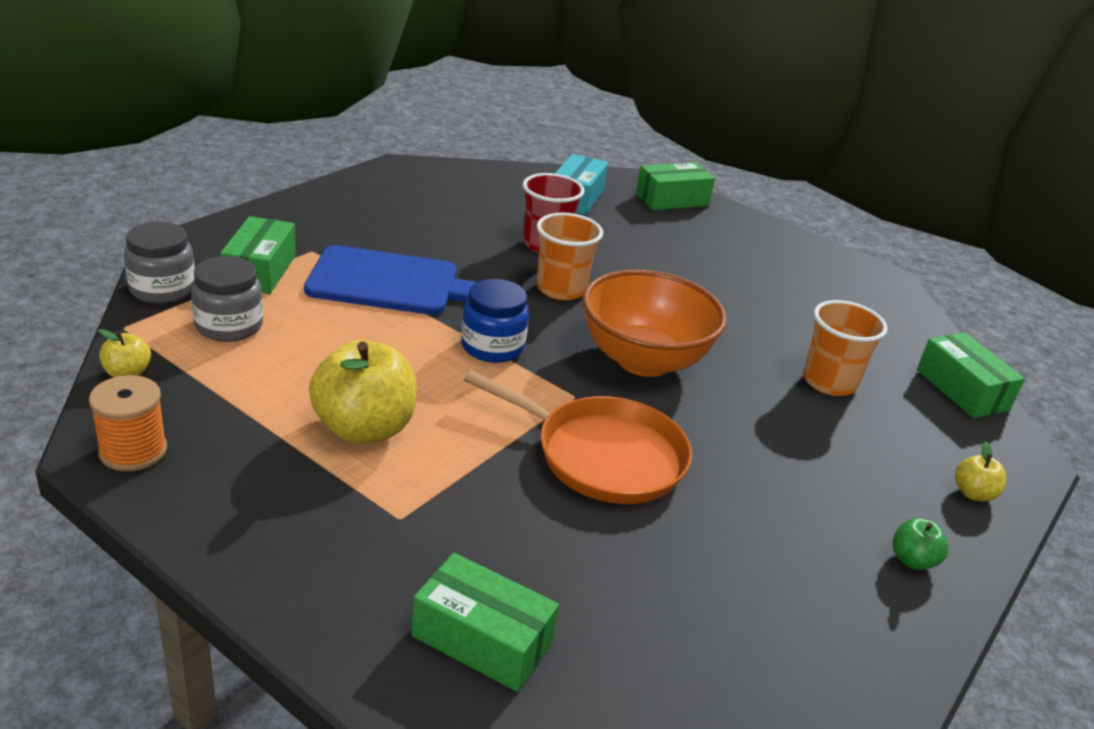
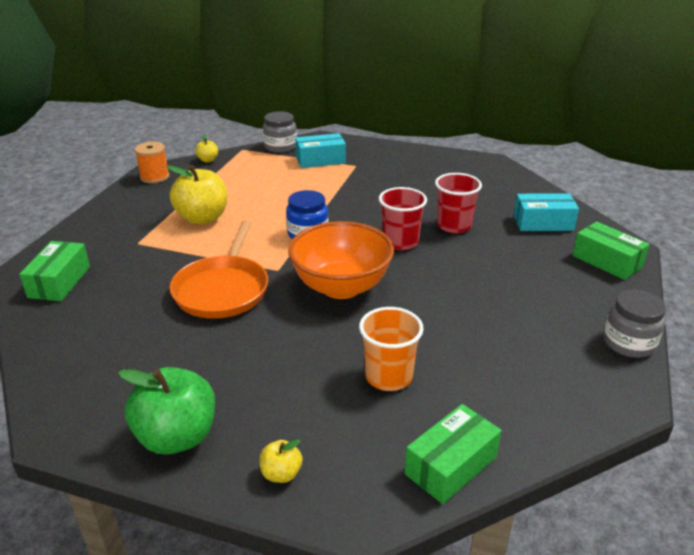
camera: 75 degrees right, 0 degrees up
(229, 326) = (263, 167): grey jar -> grey jar (629, 343)
(260, 271) = (320, 160): green box -> turquoise box
(391, 283) = (346, 192): blue cutting board -> none
(561, 289) = (400, 242): orange cup -> red cup
(912, 560) = (177, 437): green apple -> green apple, size x2.13

